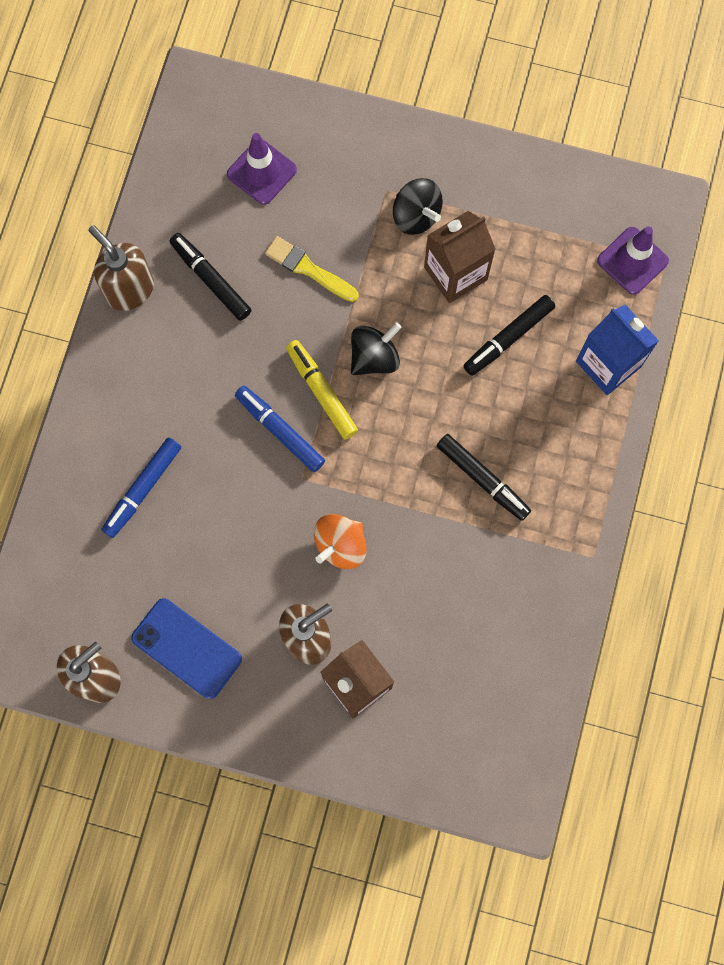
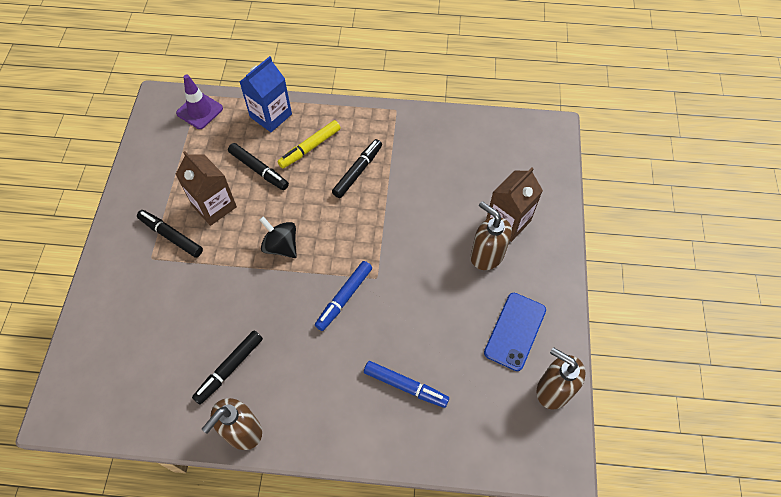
camera: 100 degrees left, 15 degrees down
(261, 172) = (136, 347): purple traffic cone -> none
(308, 269) = (216, 300): yellow brush -> none
(321, 392) = (311, 275): yellow marker -> yellow marker (310, 148)
(340, 545) = (419, 246): orange spinning top -> none
(416, 216) = (171, 236): black spinning top -> black marker

